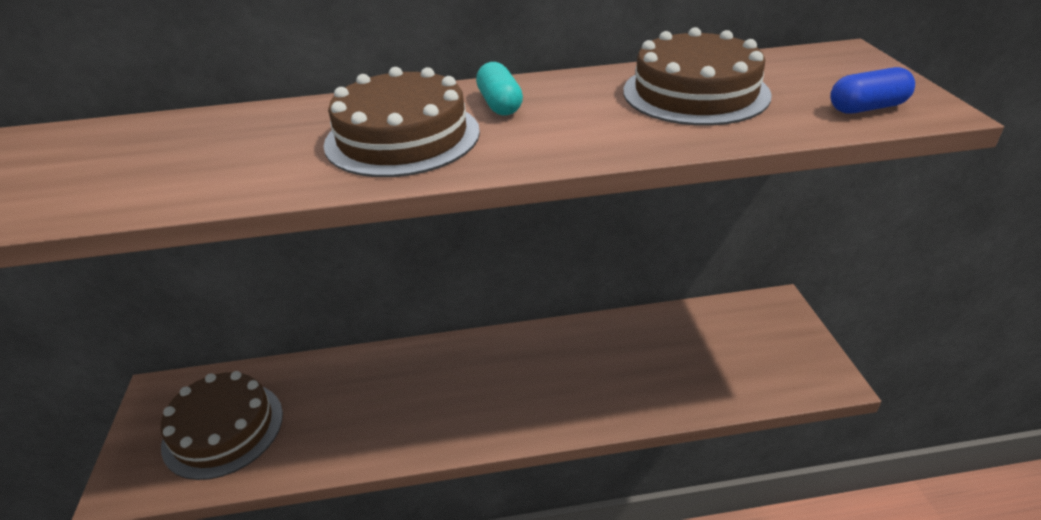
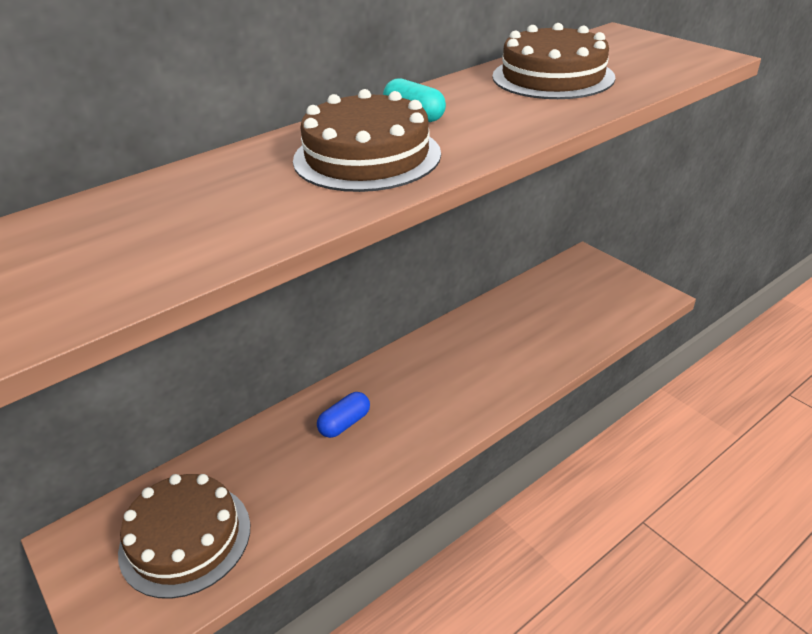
camera: 30 degrees left, 0 degrees up
(867, 108) = (675, 63): blue capsule -> blue capsule (344, 423)

